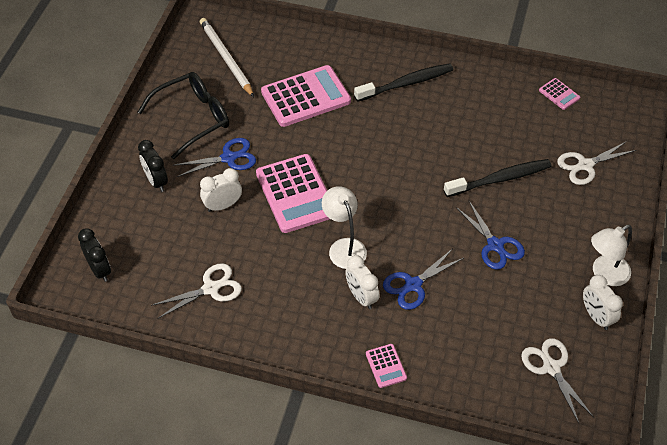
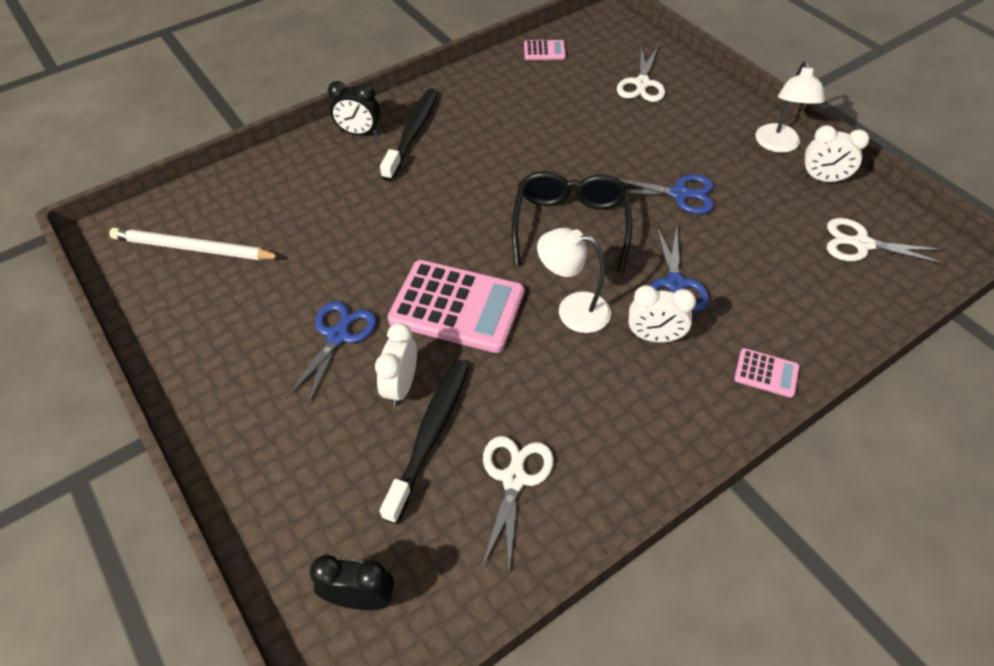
camera: 50 degrees left, 0 degrees up
(156, 181) = (289, 433): black clock -> black clock (359, 133)
(193, 118) = (239, 333): black glasses -> black glasses (570, 225)
(305, 97) = (334, 216): pink calculator -> none
(499, 179) = (602, 144): black toothbrush -> black toothbrush (430, 436)

